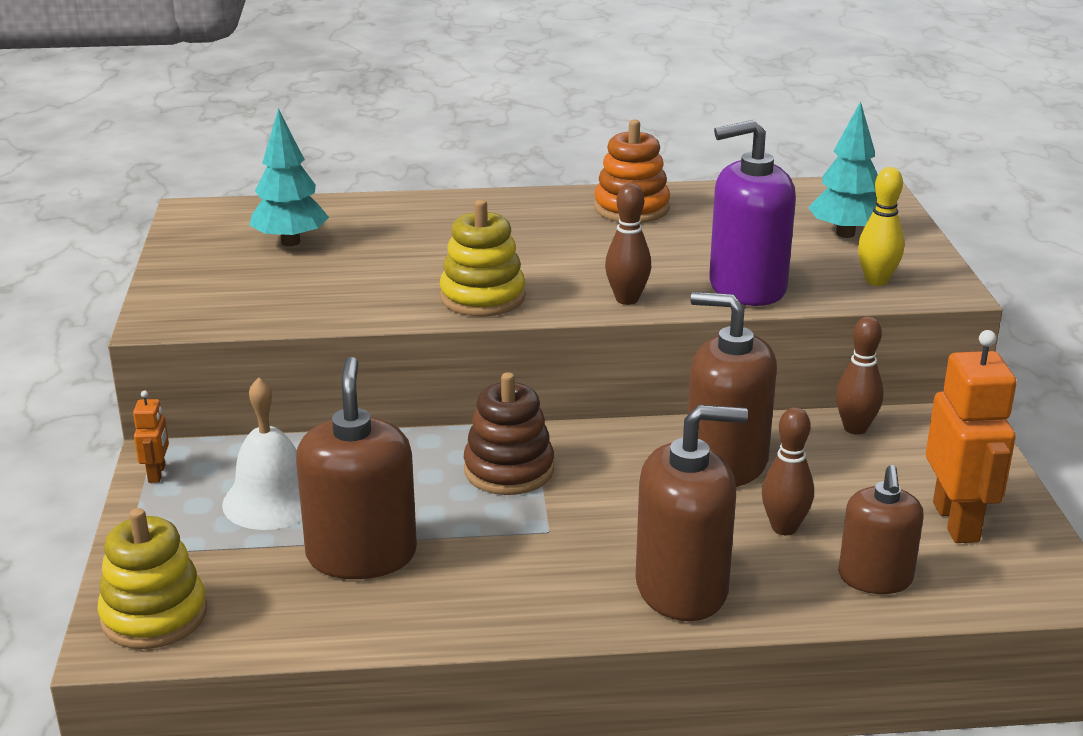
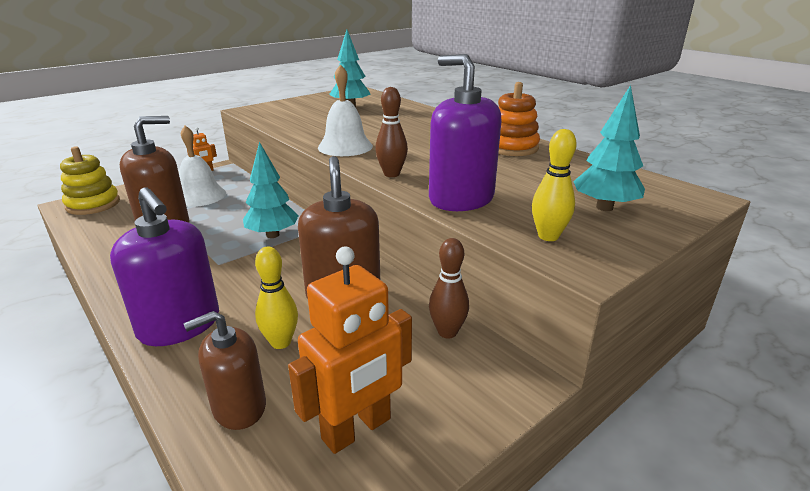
camera: 55 degrees right, 0 degrees up
(482, 297) = (345, 146): yellow stacking toy -> white bell
(509, 470) = (272, 235): brown stacking toy -> turquoise tree
(682, 588) = (179, 325): brown soap dispenser -> purple soap dispenser
(784, 528) = (281, 342): brown bowling pin -> yellow bowling pin

